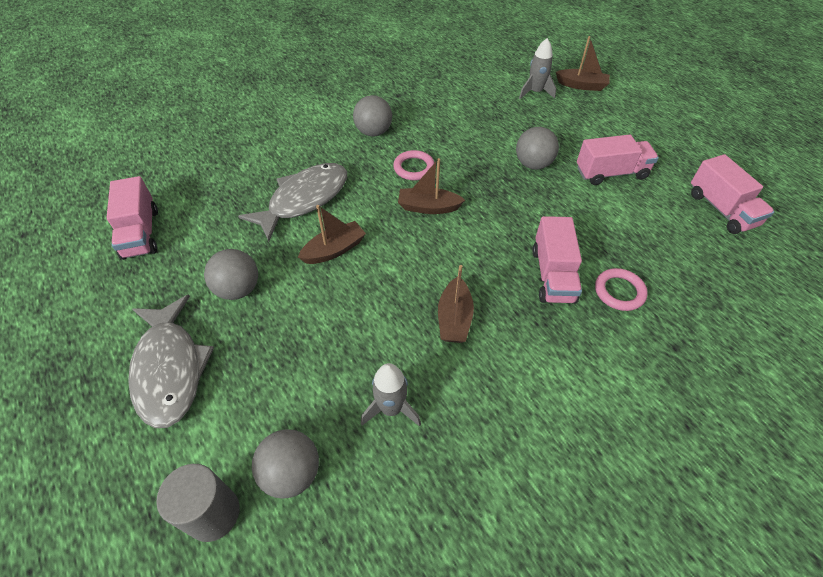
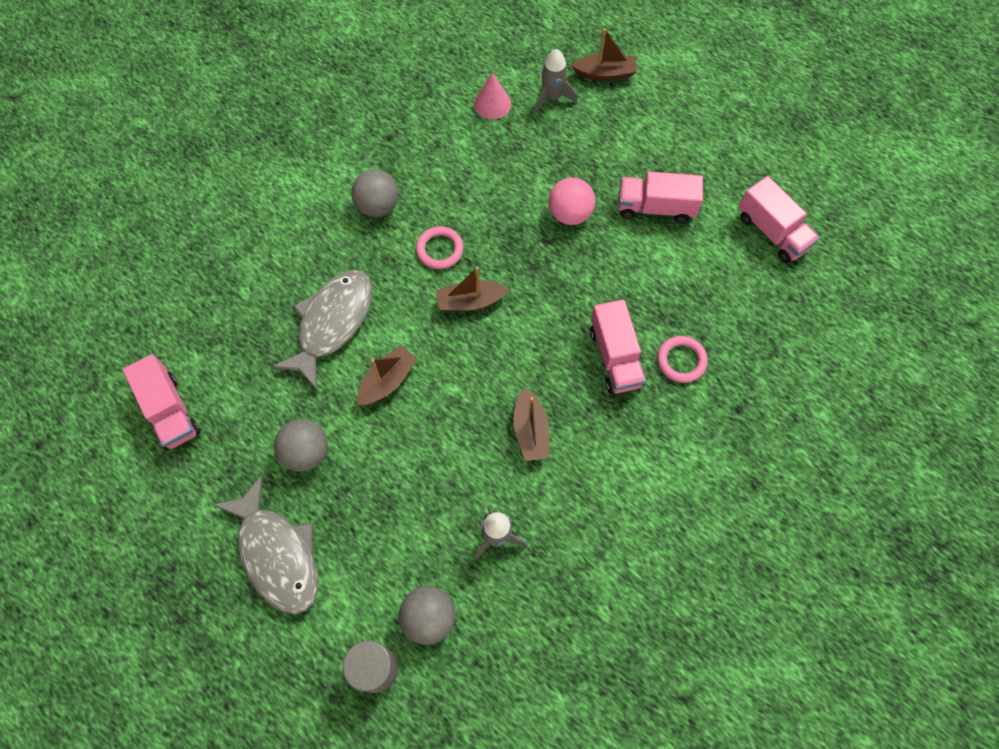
camera: 15 degrees left, 15 degrees up
(486, 89) = (492, 104): none -> pink cone
(533, 164) = (570, 214): grey ball -> pink ball
(611, 173) = (655, 207): pink truck -> pink truck turned 150 degrees counterclockwise

